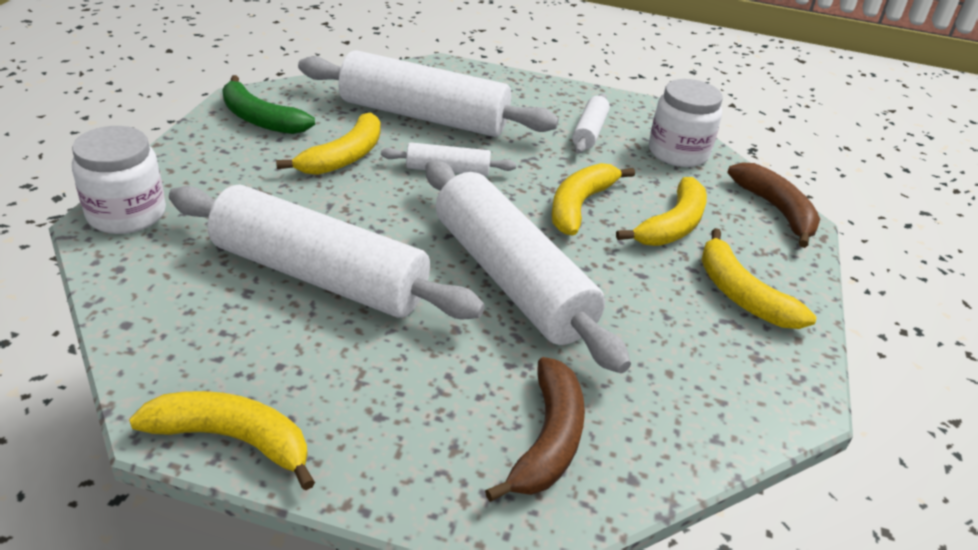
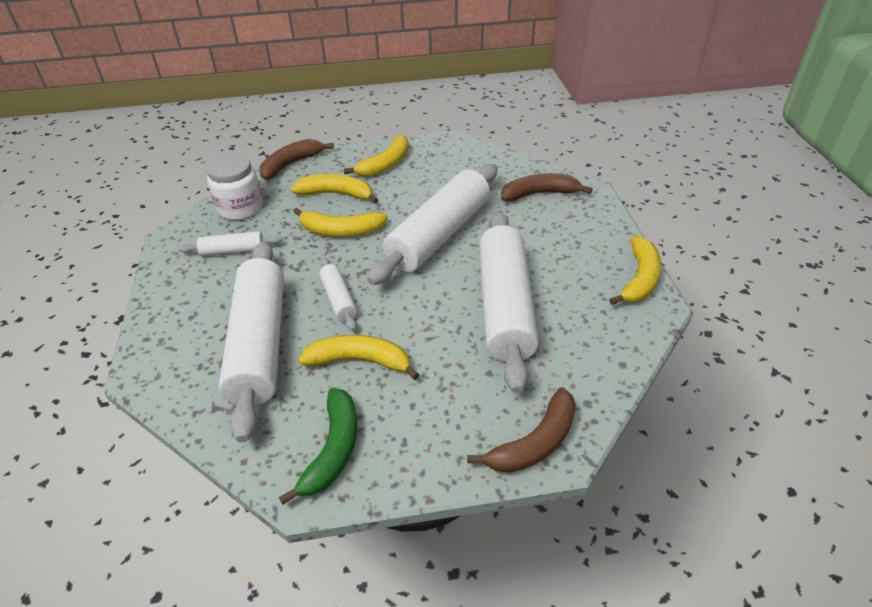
camera: 110 degrees left, 5 degrees up
(127, 214) = (535, 442): white jar -> brown banana
(232, 439) = (639, 278): yellow banana -> yellow banana turned 150 degrees counterclockwise

